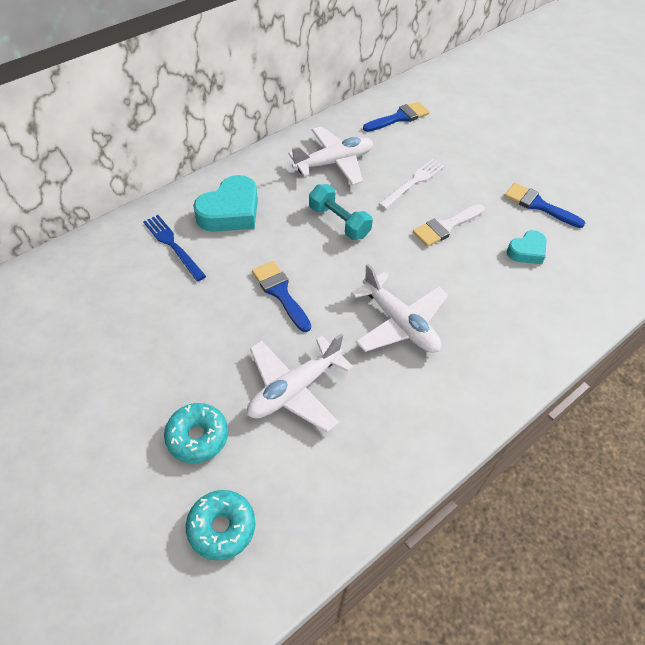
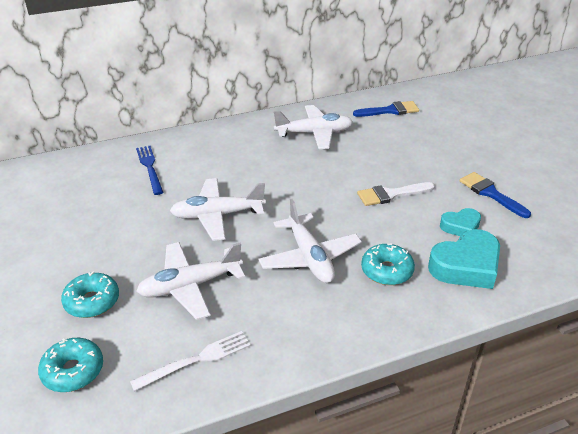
camera: 20 degrees right, 15 degrees down
(230, 212) = (208, 153): turquoise heart -> turquoise heart (466, 266)
(280, 292) = (217, 215): blue brush -> white plane
(339, 222) = (296, 175): turquoise dumbbell -> none
(413, 182) = (378, 158): white fork -> white fork (196, 360)
(480, 321) = (386, 271): none -> turquoise donut

